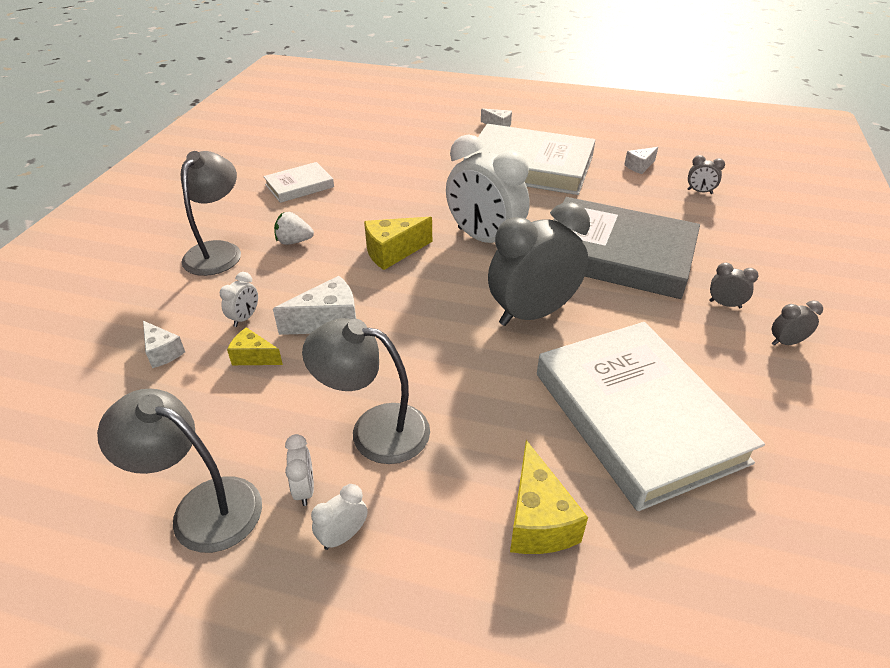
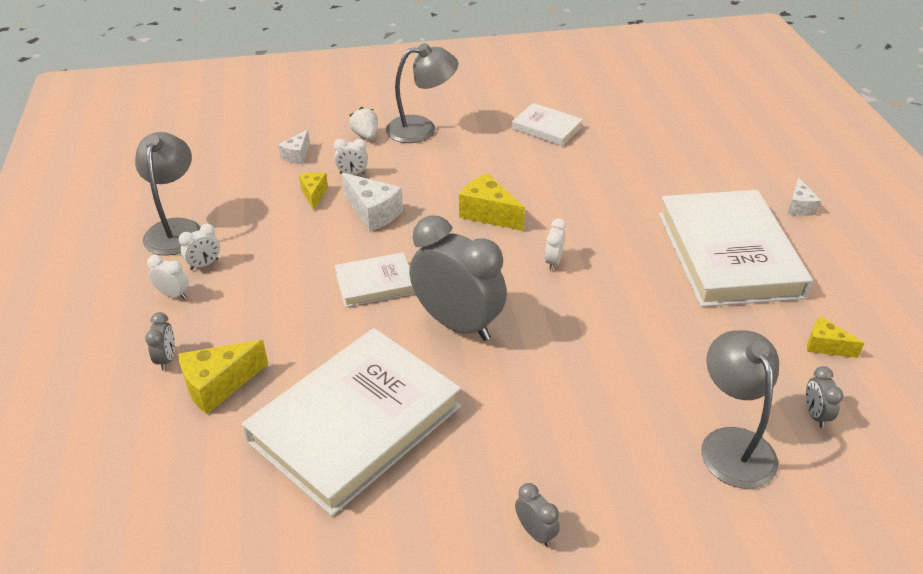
camera: 65 degrees right, 0 degrees up
(294, 241) = (462, 158): white strawberry -> white strawberry (365, 135)
(374, 429) = (270, 276): grey lamp -> grey lamp (732, 444)
(442, 349) = (375, 283): none -> white book
(484, 239) = (553, 261): white clock -> white clock, size x0.41
(617, 254) = (603, 363): grey book -> none
(639, 166) = (825, 346): white cheese -> yellow cheese
(725, 304) = (572, 469): grey clock -> grey clock (167, 359)

